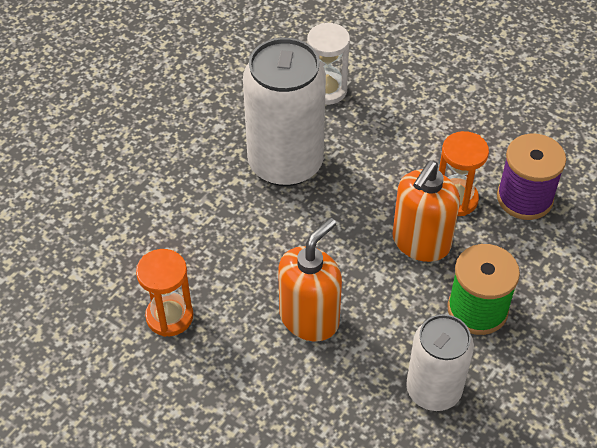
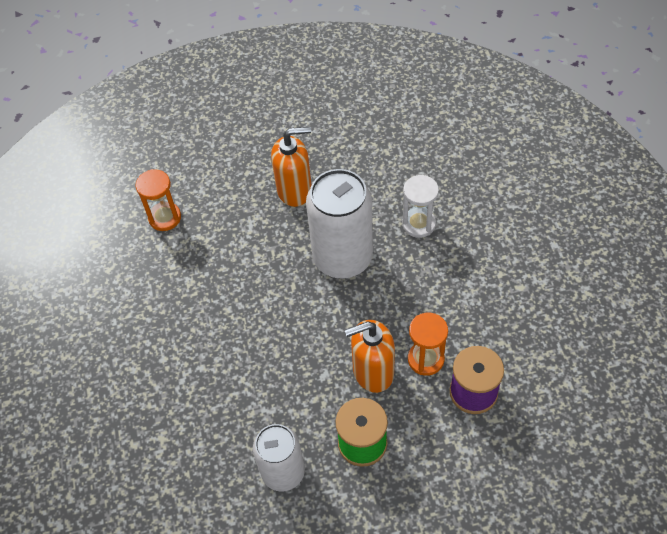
camera: 45 degrees right, 5 degrees up
(169, 316) = (184, 309): orange hourglass -> orange hourglass (165, 218)
(309, 318) = (257, 370): orange soap dispenser -> orange soap dispenser (295, 190)

